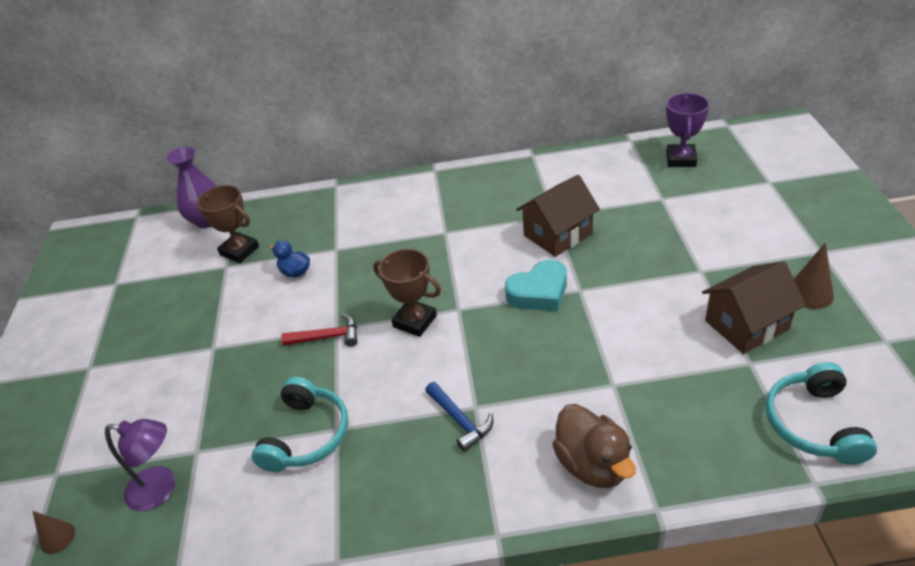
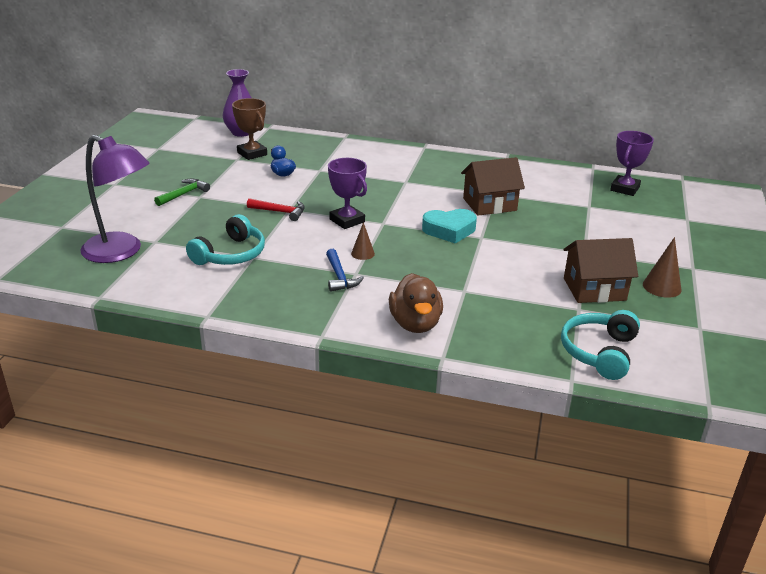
camera: 15 degrees right, 10 degrees down
(57, 537) = (45, 255): brown cone -> brown cone (362, 253)
(161, 489) = (121, 252): purple lamp -> purple lamp, size x1.57
(190, 351) = (184, 194): none -> green hammer
(415, 321) = (347, 220): brown trophy -> purple trophy

